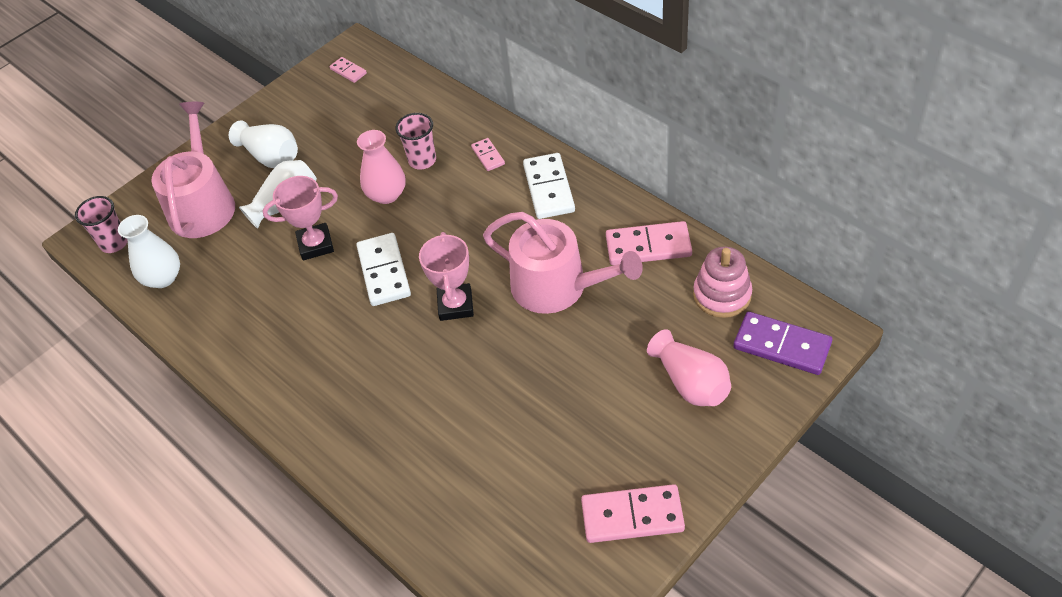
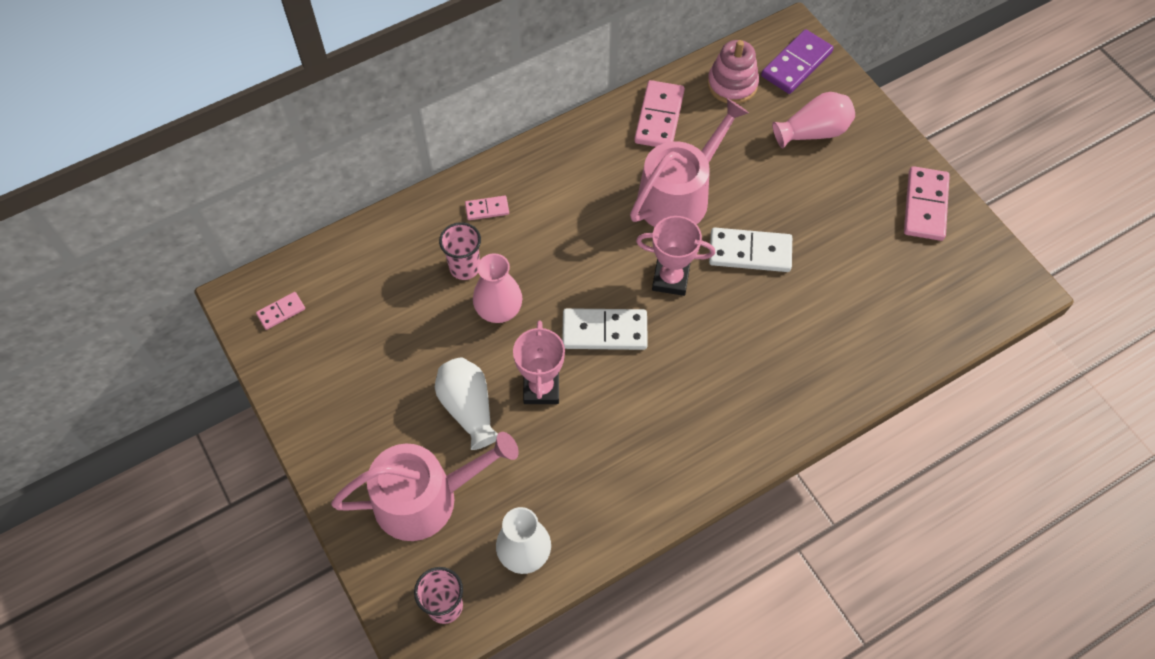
camera: 80 degrees left, 10 degrees up
(203, 204) = (426, 498): pink watering can -> pink watering can turned 150 degrees clockwise
(271, 156) = (383, 414): white vase -> none
(548, 188) = (555, 171): white domino -> white domino (750, 252)

